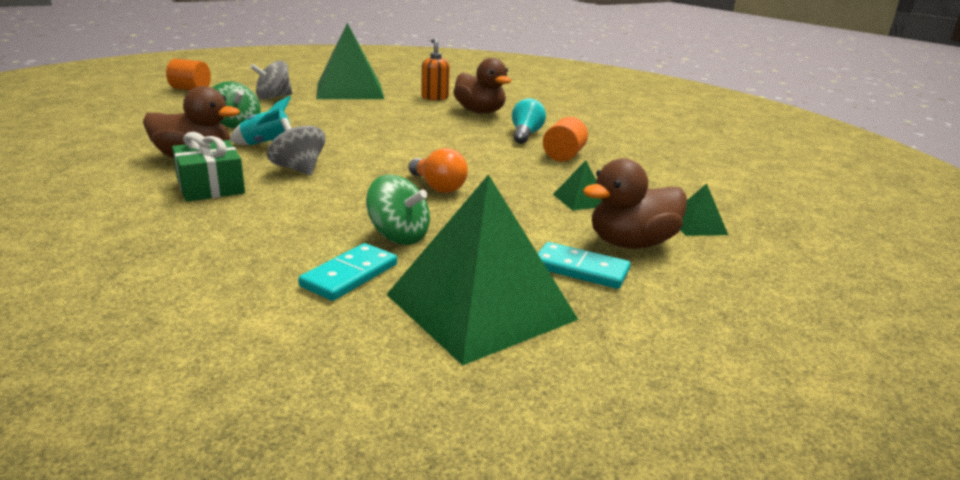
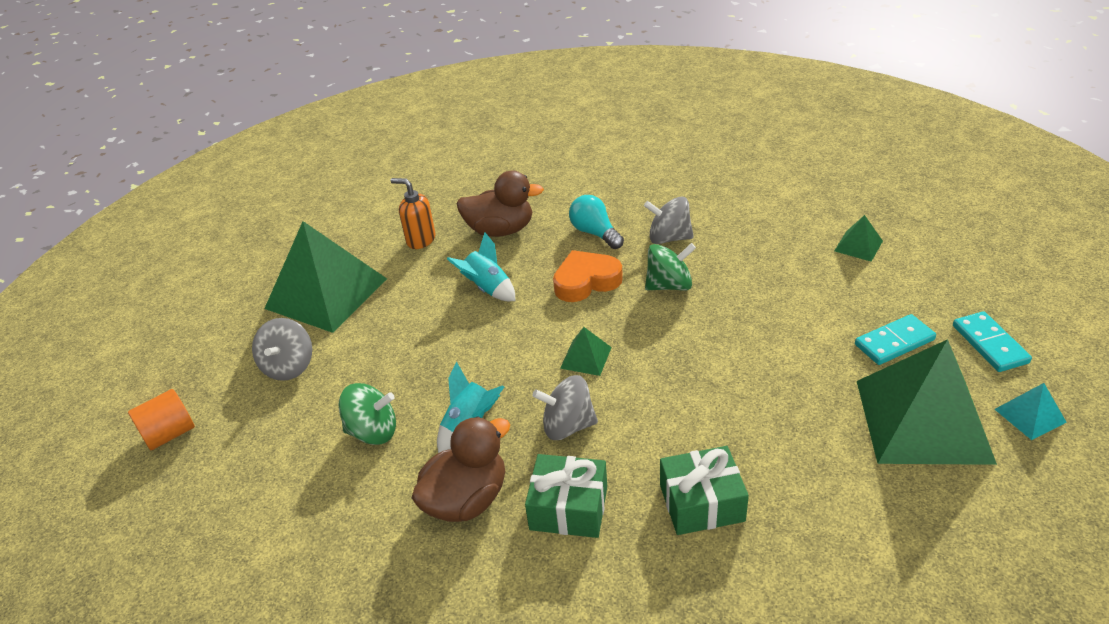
camera: 45 degrees left, 15 degrees up
(256, 228) = (701, 502): none -> green gift
(349, 275) = (833, 473): turquoise domino -> turquoise domino (989, 344)
(398, 236) = (777, 416): green spinning top -> green spinning top (669, 285)
(413, 121) = (488, 288): none -> turquoise rocket
(438, 187) = (685, 348): orange light bulb -> none
(466, 143) = (586, 281): none -> orange heart
(563, 156) = (669, 238): orange cylinder -> grey spinning top
(576, 374) = (1030, 415): none -> turquoise pyramid
(580, 200) = (772, 278): green pyramid -> green pyramid (586, 357)
(631, 243) = (868, 295): brown duck -> none

